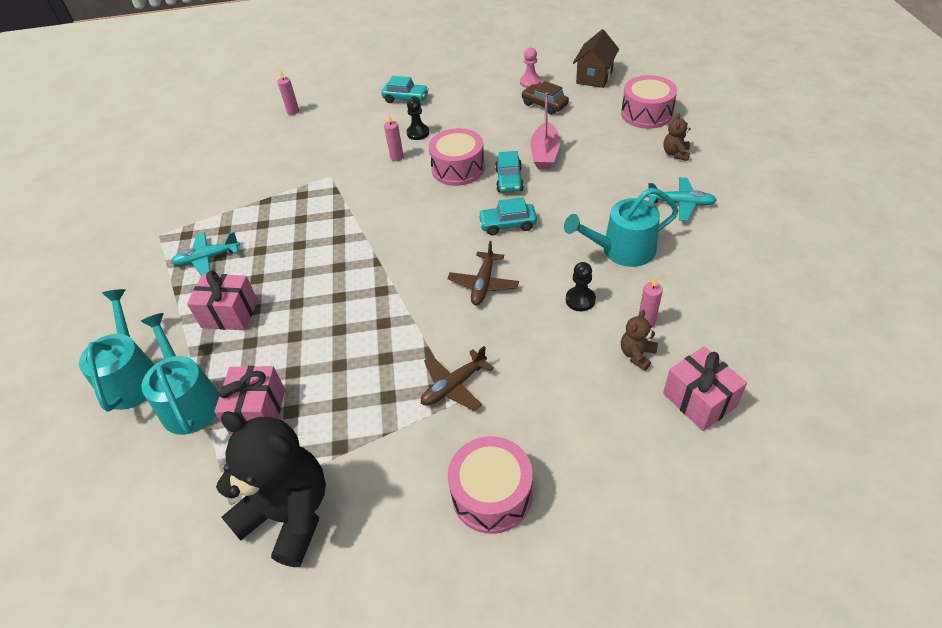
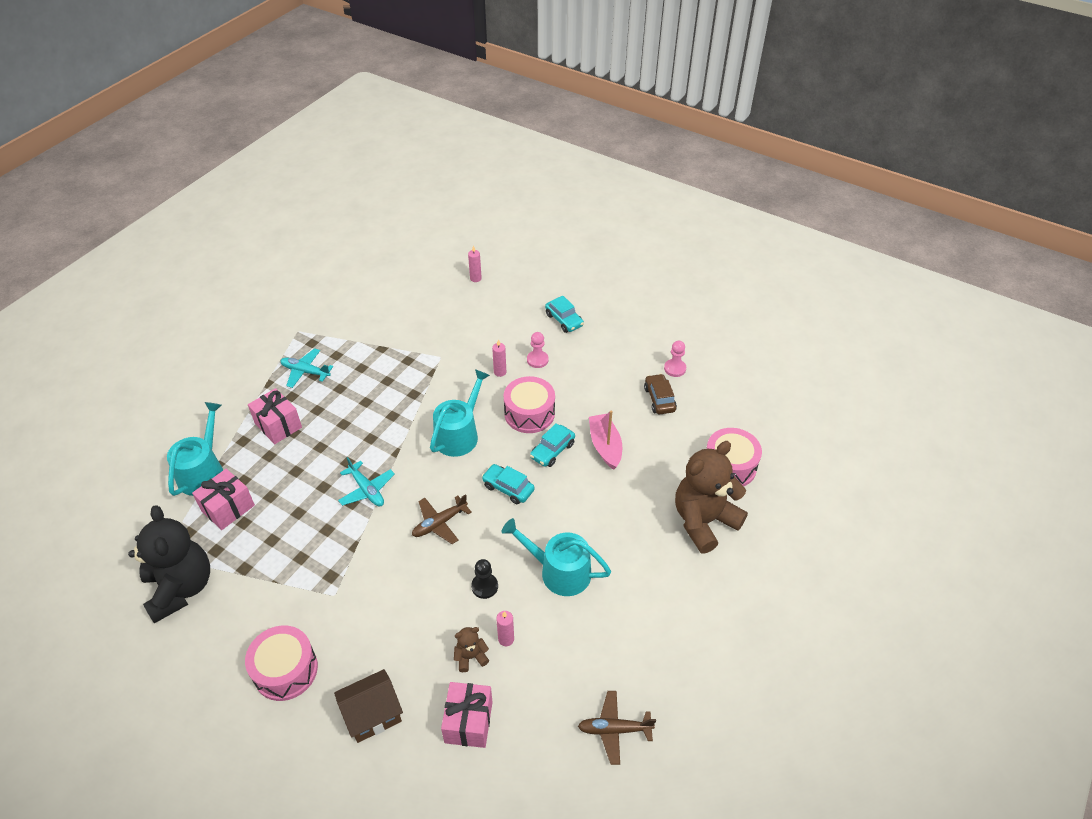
camera: 35 degrees right, 0 degrees up
(132, 377) = (191, 430): turquoise watering can -> turquoise watering can (459, 434)
(418, 133) = (537, 360): black pawn -> pink pawn
(453, 386) = (342, 582): brown plane -> brown plane (614, 729)
(545, 153) = (605, 446): pink boat -> pink boat turned 120 degrees clockwise
(594, 77) = (732, 399): brown house -> brown house (372, 715)
(675, 154) = (703, 521): brown teddy bear -> brown teddy bear, size x2.38
(681, 203) = (650, 567): turquoise plane -> turquoise plane (367, 490)

